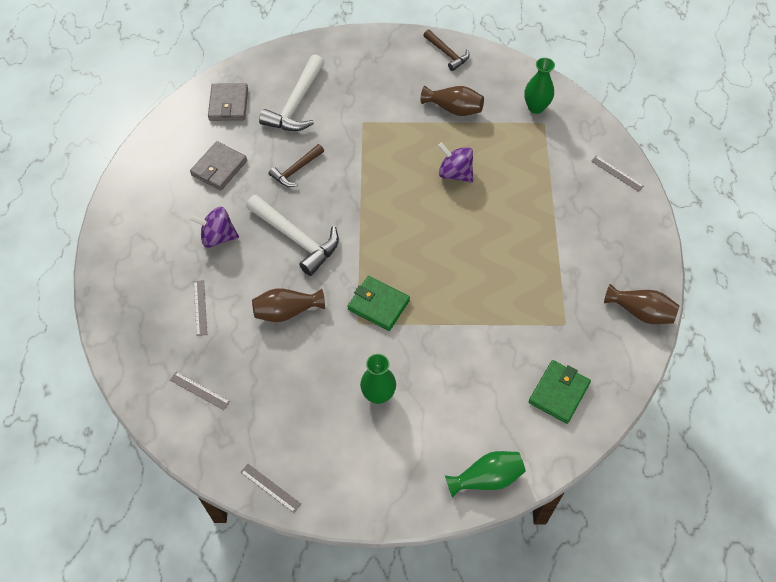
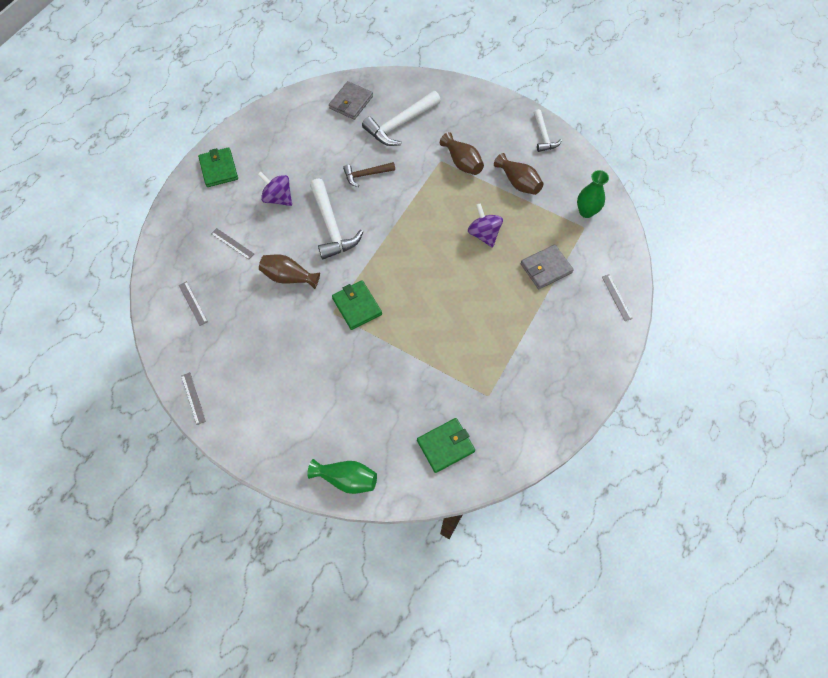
camera: 30 degrees right, 5 degrees up
(129, 237) = (219, 169): none -> green wallet
(200, 307) = (232, 244): grey ruler -> grey ruler turned 75 degrees counterclockwise
(219, 168) = (313, 147): grey wallet -> grey wallet (546, 268)
(378, 394) = (311, 373): green vase -> none
(447, 54) = (543, 136): brown hammer -> white hammer
(640, 312) = (556, 418): brown vase -> brown vase (462, 162)

